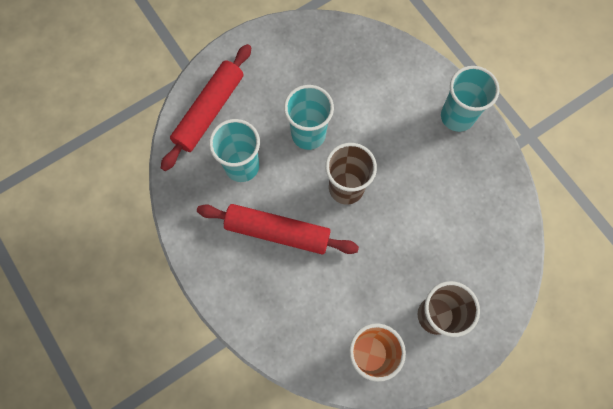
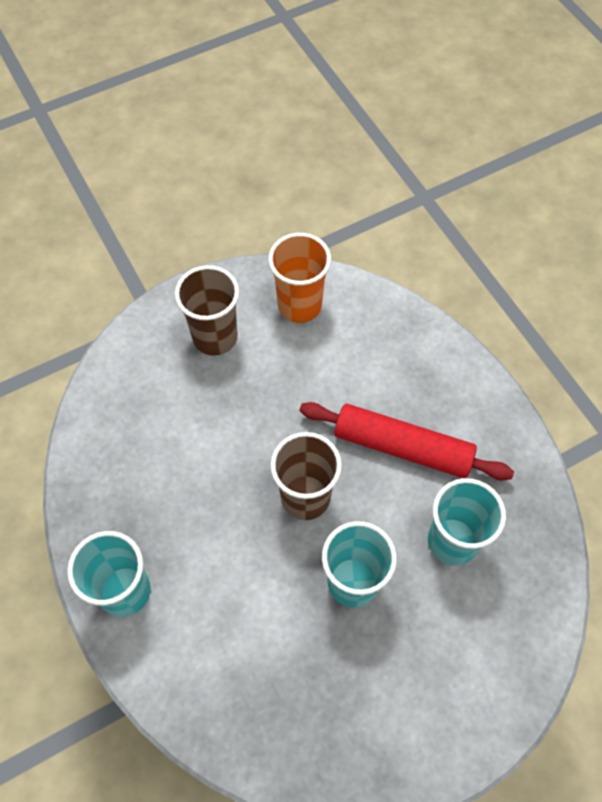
camera: 175 degrees left, 10 degrees down
(209, 111) = (506, 635): red rolling pin -> none

